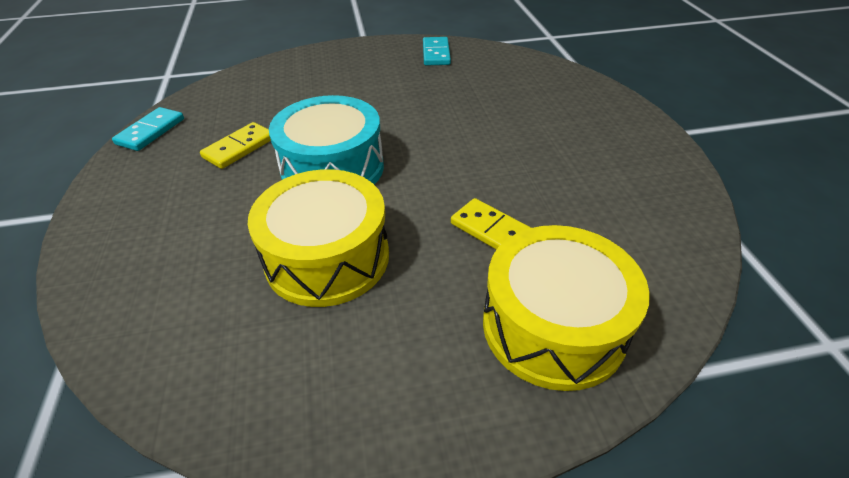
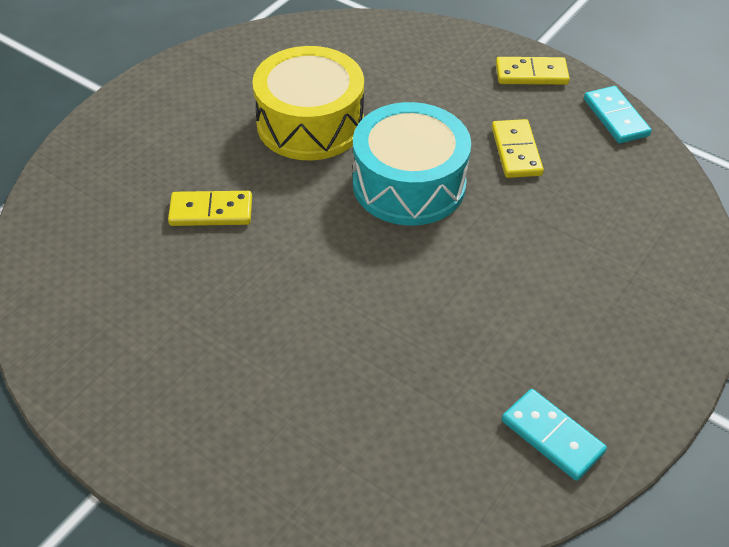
camera: 135 degrees right, 5 degrees up
(120, 188) = (531, 74): none -> yellow domino
(553, 326) = (115, 172): yellow drum -> none

